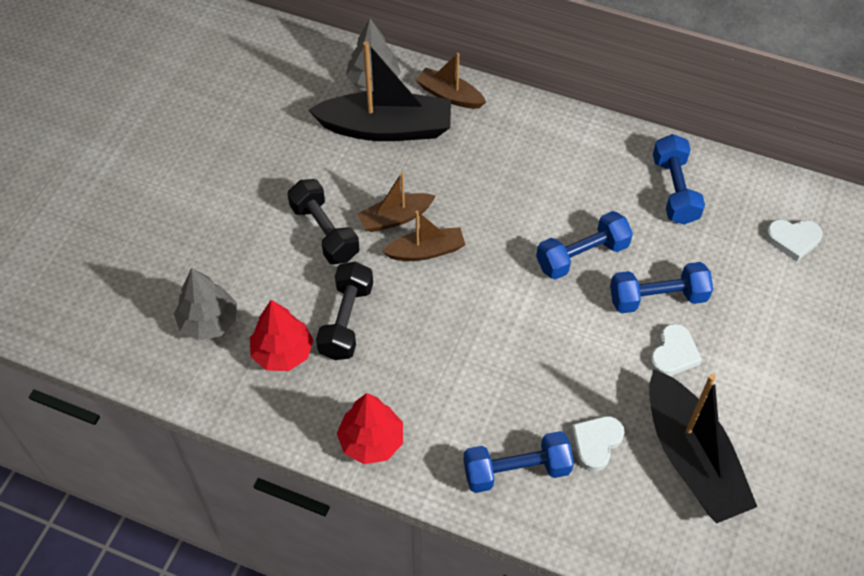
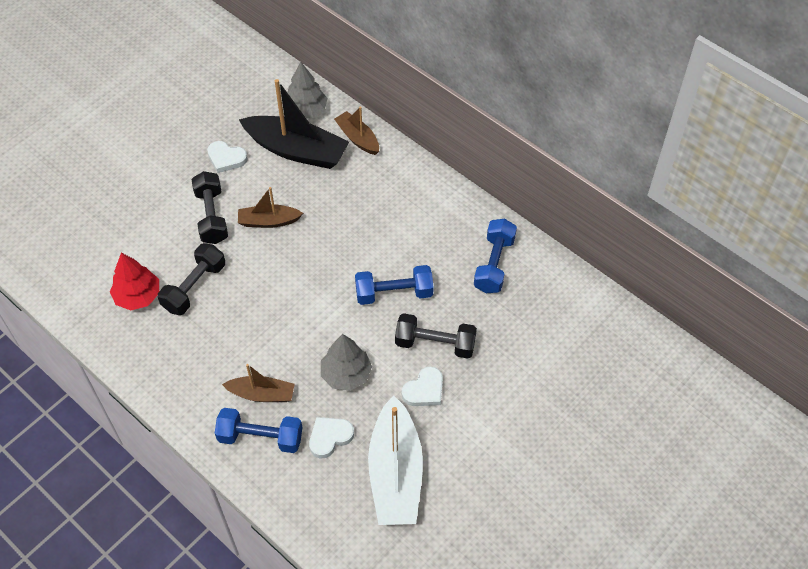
camera: 20 degrees right, 0 degrees up
(208, 322) = (97, 257): grey tree -> grey tree (346, 374)
(371, 441) = (168, 381): red tree -> none
(426, 251) = (278, 253): brown boat -> brown boat (262, 394)
(657, 298) = (435, 344): blue dumbbell -> black dumbbell
(691, 458) = (395, 473): black boat -> white boat
(793, 239) = (568, 332): white heart -> white heart (226, 158)

